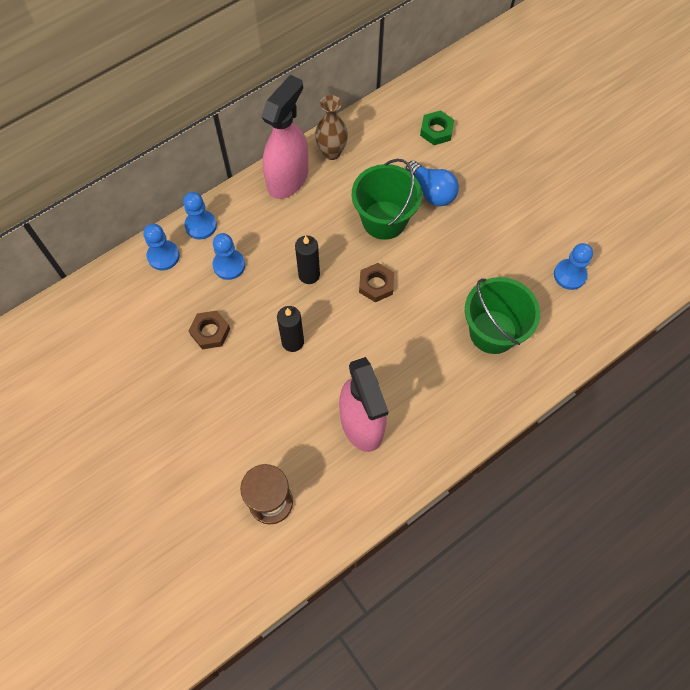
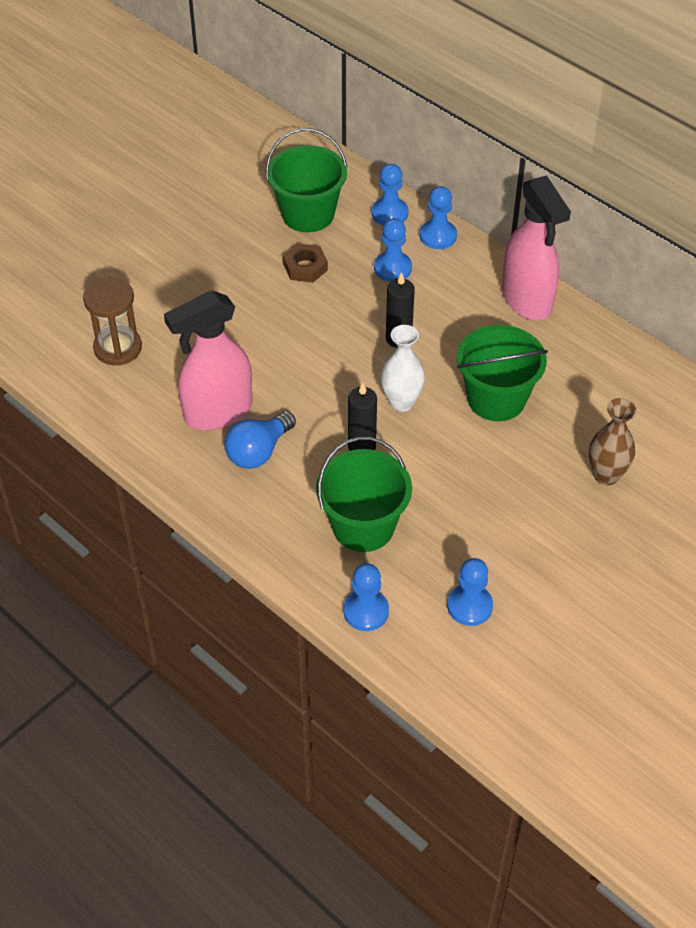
camera: 80 degrees right, 15 degrees down
(145, 320) = (308, 214): none -> green bucket
(288, 179) = (527, 300): pink spray bottle -> pink spray bottle turned 45 degrees clockwise
(292, 342) = (308, 337): black candle -> black candle (362, 447)
(332, 152) = (581, 335): brown vase -> brown vase (606, 475)
(376, 284) = (401, 402): brown nut -> white vase
(432, 192) = (555, 442): blue light bulb -> blue light bulb (258, 451)
(436, 131) = (656, 437): green nut -> none
(569, 343) = (366, 611): none -> blue pawn

